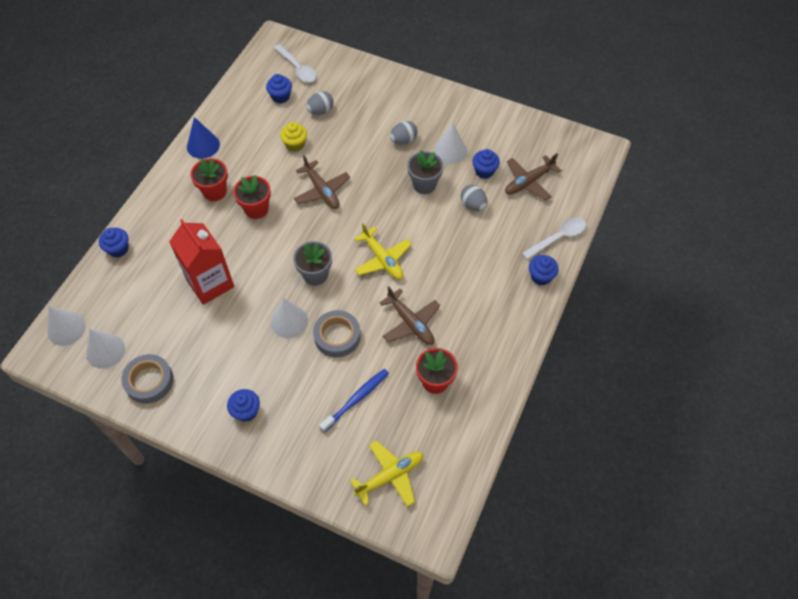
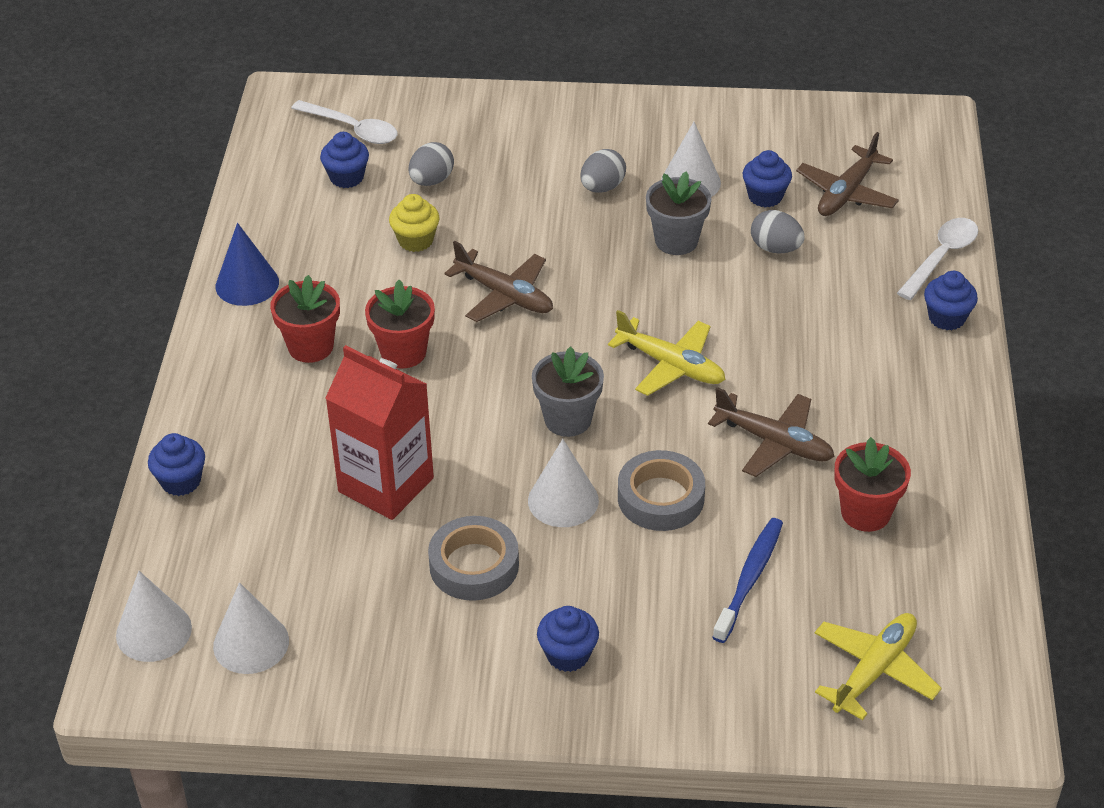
camera: 20 degrees left, 15 degrees down
(149, 381) = (362, 664): grey tape -> grey tape (474, 565)

